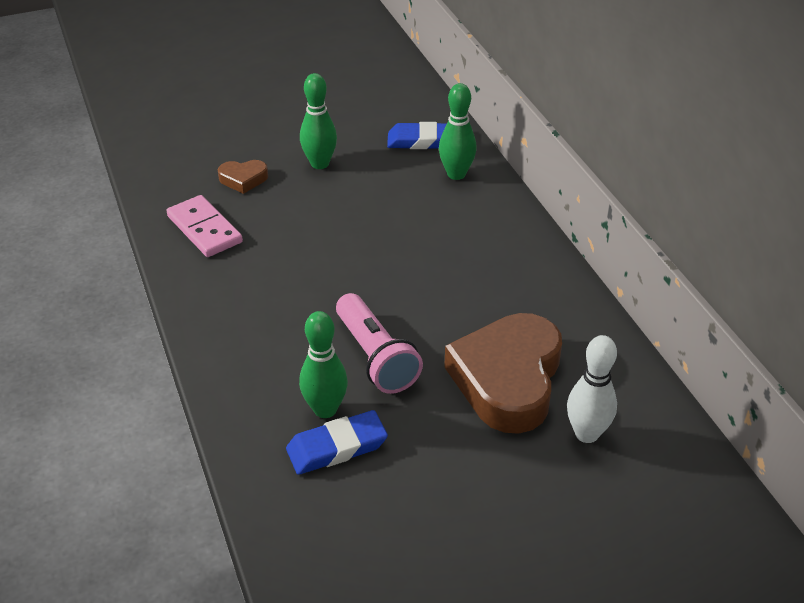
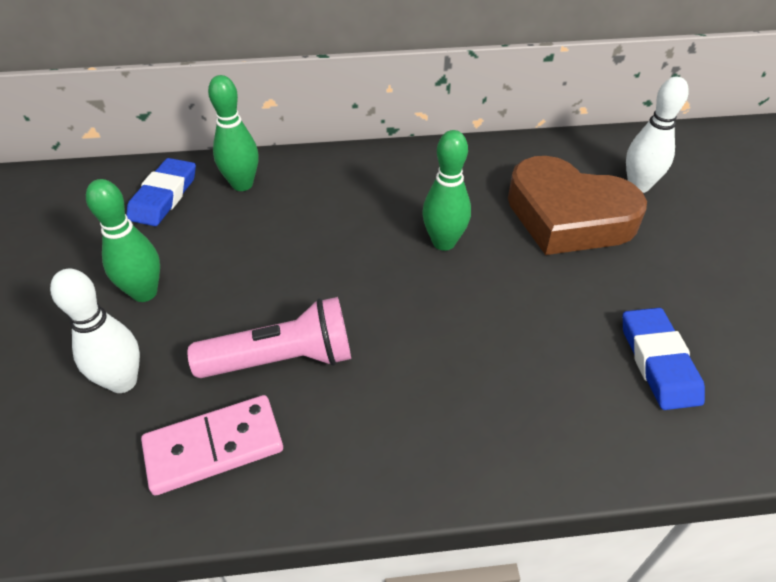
camera: 75 degrees left, 5 degrees up
(243, 179) = (123, 381): brown heart -> white bowling pin
(325, 409) = (600, 362): green bowling pin -> green bowling pin (443, 242)
(375, 357) = (522, 304): pink flashlight -> pink flashlight (282, 359)

